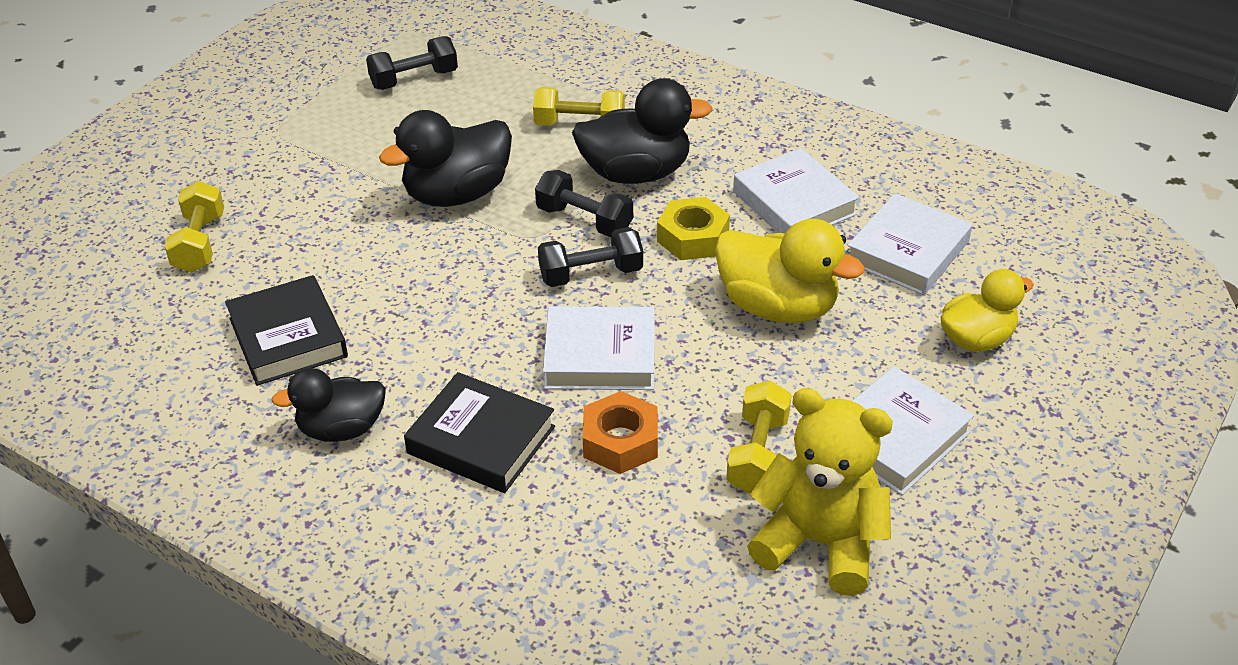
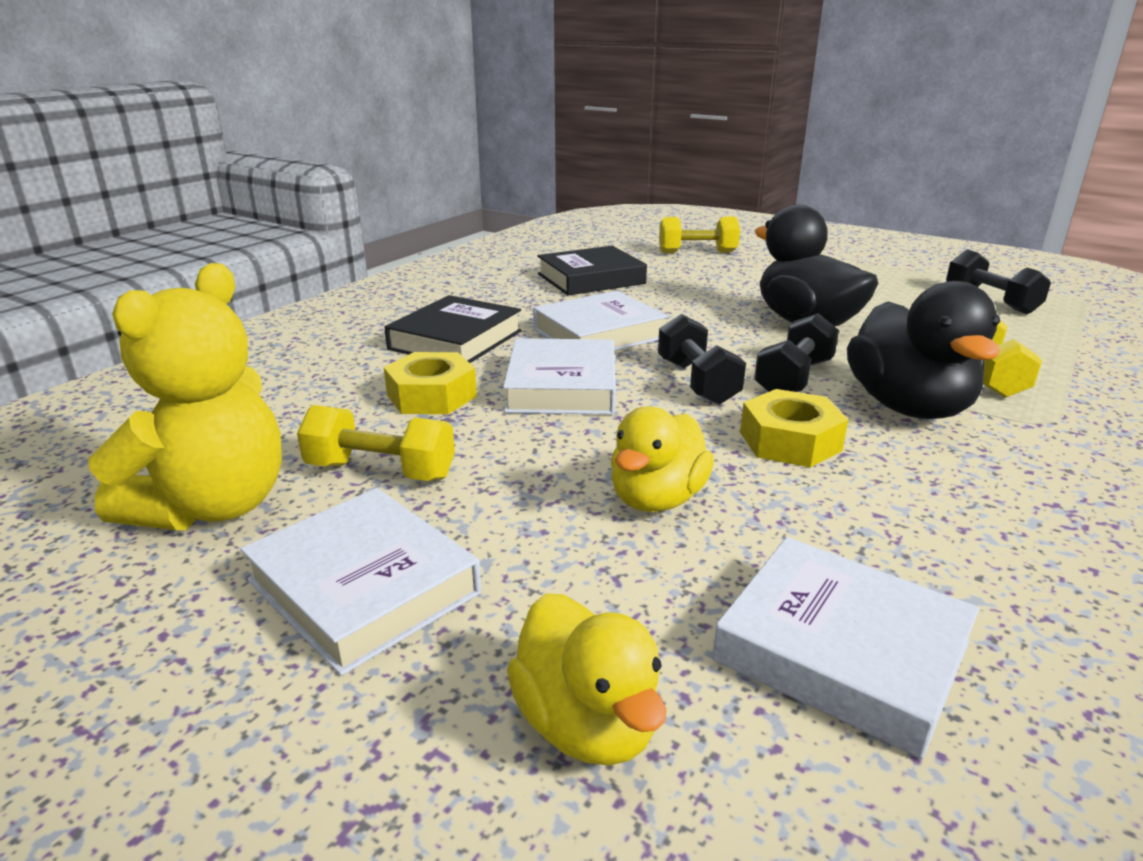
camera: 90 degrees right, 15 degrees down
(341, 429) = (484, 297): black duck -> none
(620, 441) = (431, 396): orange nut -> yellow nut
(777, 307) = (657, 499): yellow duck -> yellow duck, size x0.66
(794, 203) = (920, 527): white book -> white book (599, 333)

